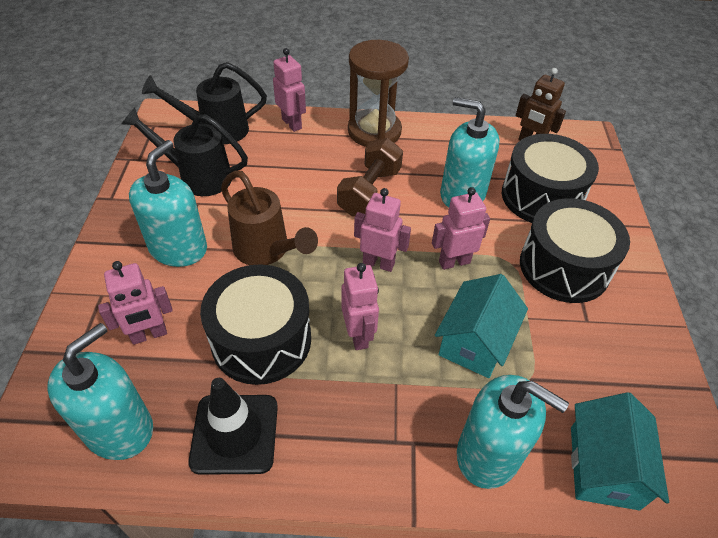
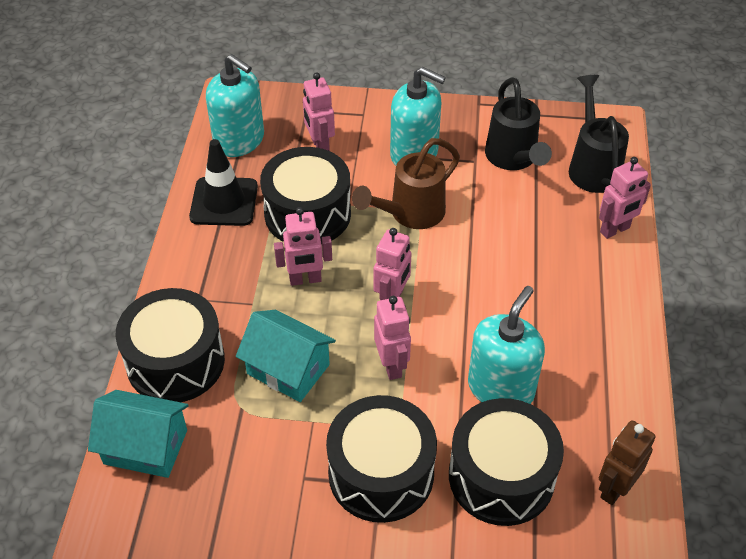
camera: 95 degrees right, 0 degrees up
(198, 177) = (513, 158): black watering can -> black watering can turned 150 degrees clockwise
(369, 192) = (499, 298): brown dumbbell -> none
(374, 131) = (612, 309): brown hourglass -> none
(488, 453) = (175, 362): turquoise soap dispenser -> black drum

